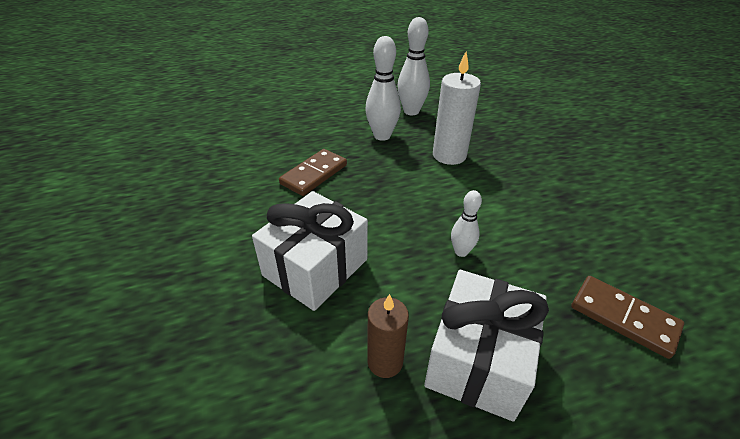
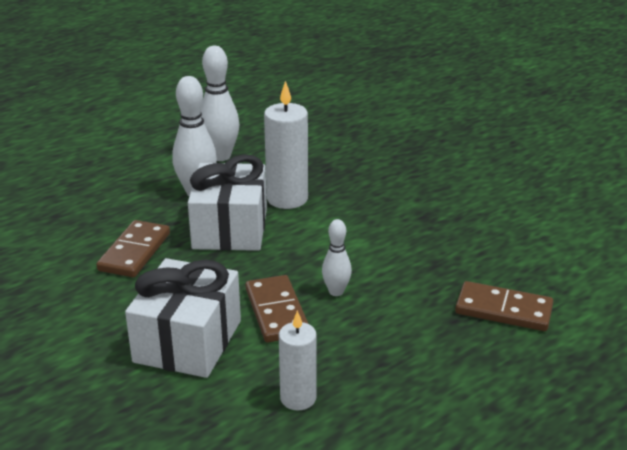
camera: 20 degrees left, 10 degrees down
(385, 361) = (298, 398): brown candle -> white candle
(401, 258) = (277, 312): none -> brown domino
(478, 359) = (384, 374): white gift -> white gift (230, 228)

